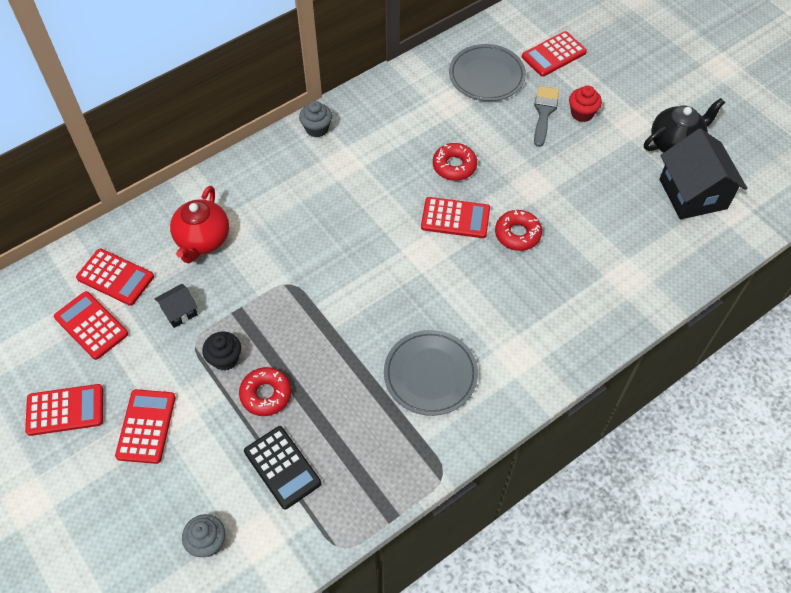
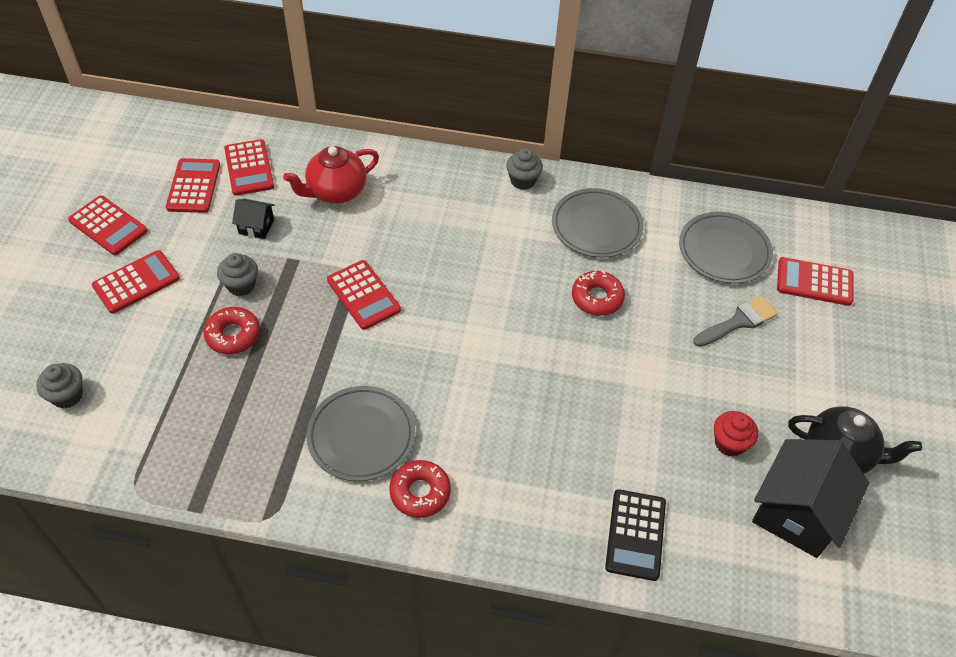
camera: 45 degrees right, 5 degrees down
(225, 359) = (241, 285): black cupcake -> grey cupcake
(282, 467) = (175, 395): black calculator -> black calculator (635, 535)
(398, 121) = (596, 226): none -> grey plate
(455, 218) = (542, 338): red calculator -> red calculator (363, 295)
(517, 234) = (578, 397): red donut -> red donut (420, 492)
(582, 113) = (775, 351): red cupcake -> red cupcake (729, 443)

